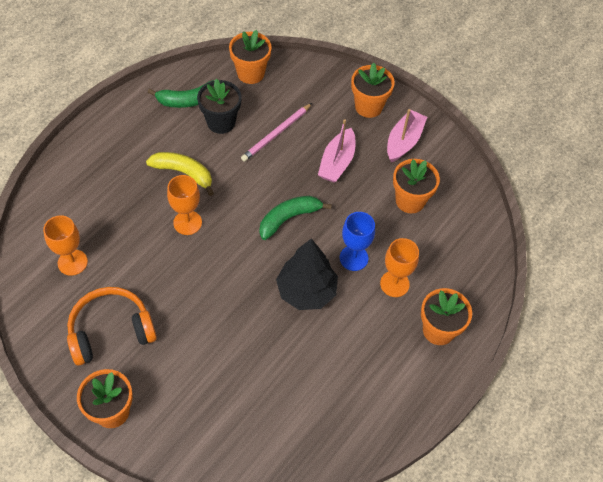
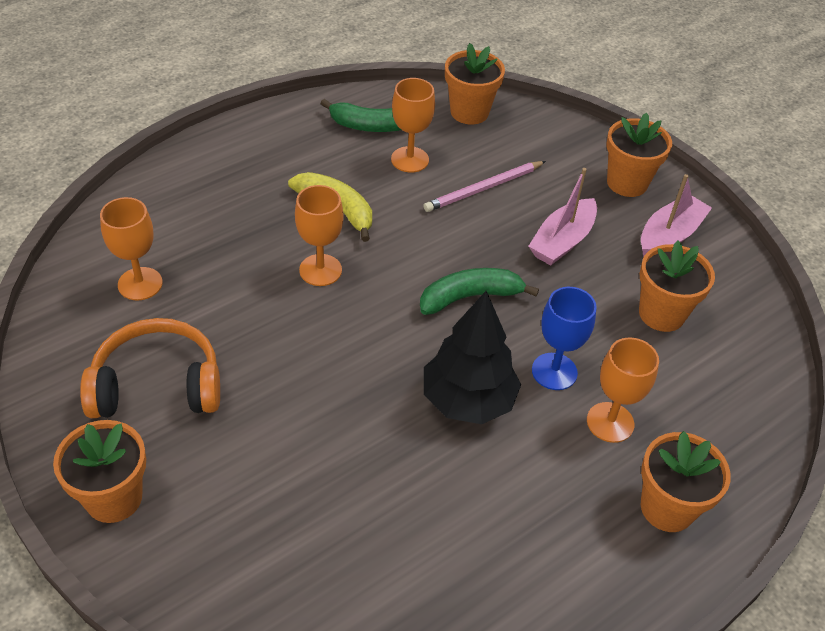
camera: 15 degrees right, 10 degrees down
(221, 122) = (410, 159): black flower pot -> orange goblet

